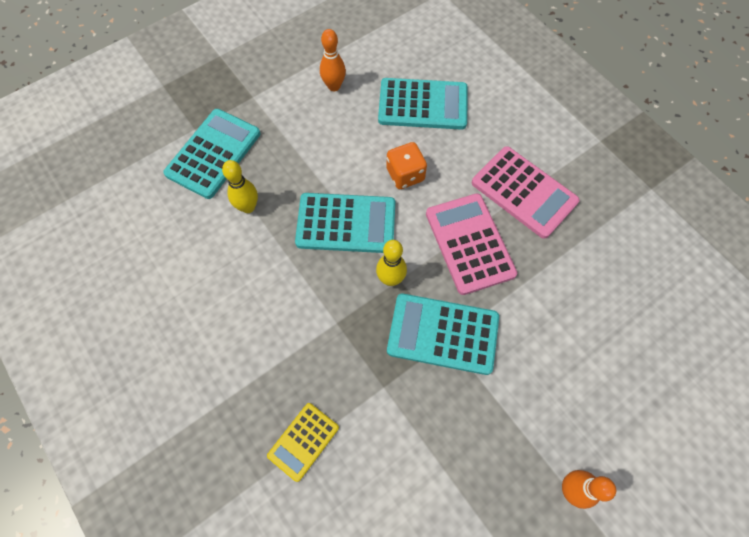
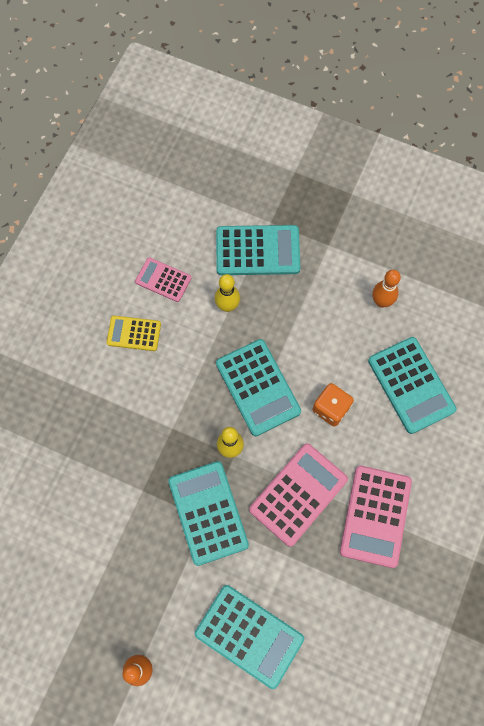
camera: 60 degrees right, 5 degrees up
(177, 250) = (163, 280): none -> pink calculator
(303, 441) = (74, 456): yellow calculator -> yellow calculator (134, 333)
(584, 359) = (249, 635): none -> turquoise calculator

